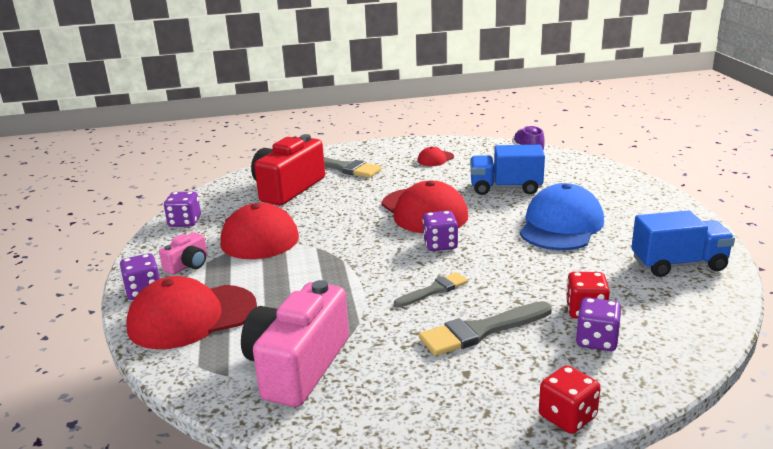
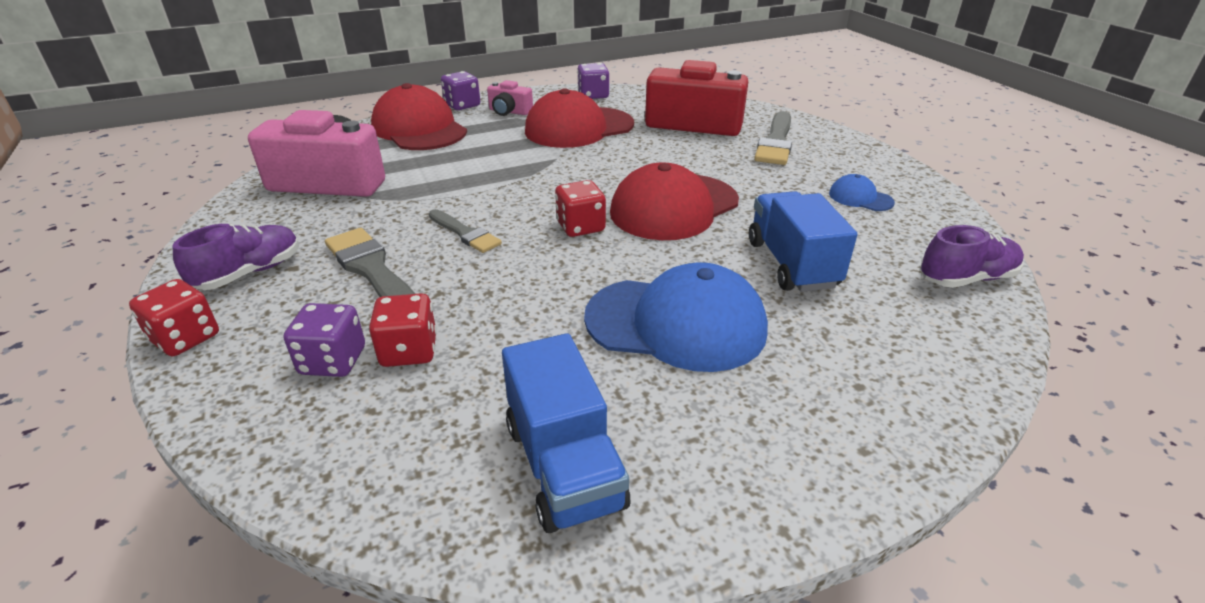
camera: 75 degrees right, 10 degrees up
(435, 159) = (860, 198): red cap -> blue cap
(440, 245) = (580, 227): purple dice -> red dice
(470, 396) = (249, 273): none -> purple shoe

